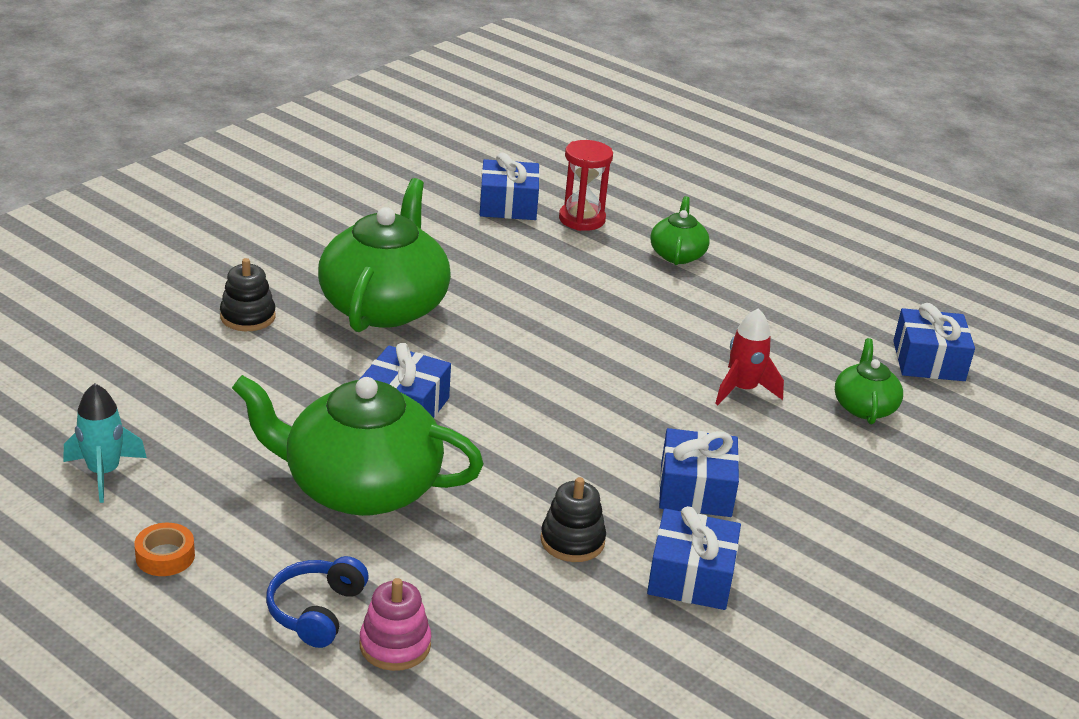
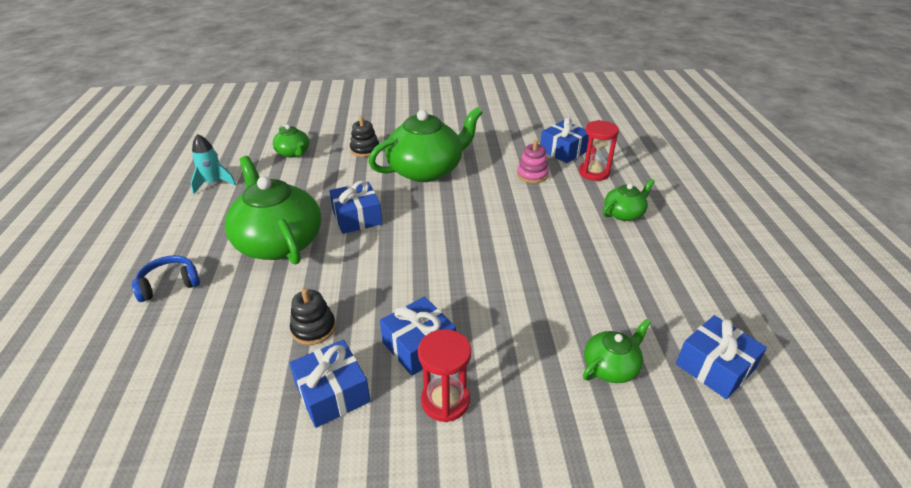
camera: 50 degrees right, 5 degrees up
(144, 371) = (293, 153): none -> green teapot
(165, 556) = (171, 226): orange tape -> none
(395, 645) = (163, 322): pink stacking toy -> pink stacking toy (532, 175)
(743, 390) = (542, 307): red rocket -> none
(788, 516) = (445, 401): none -> red hourglass

